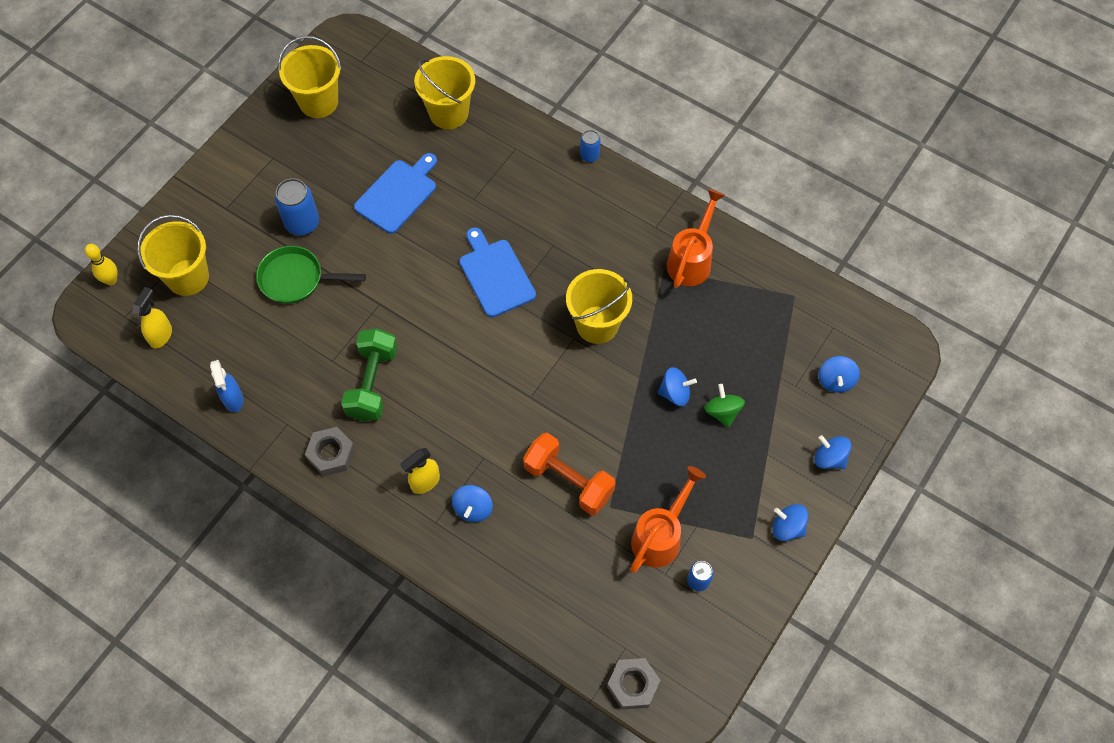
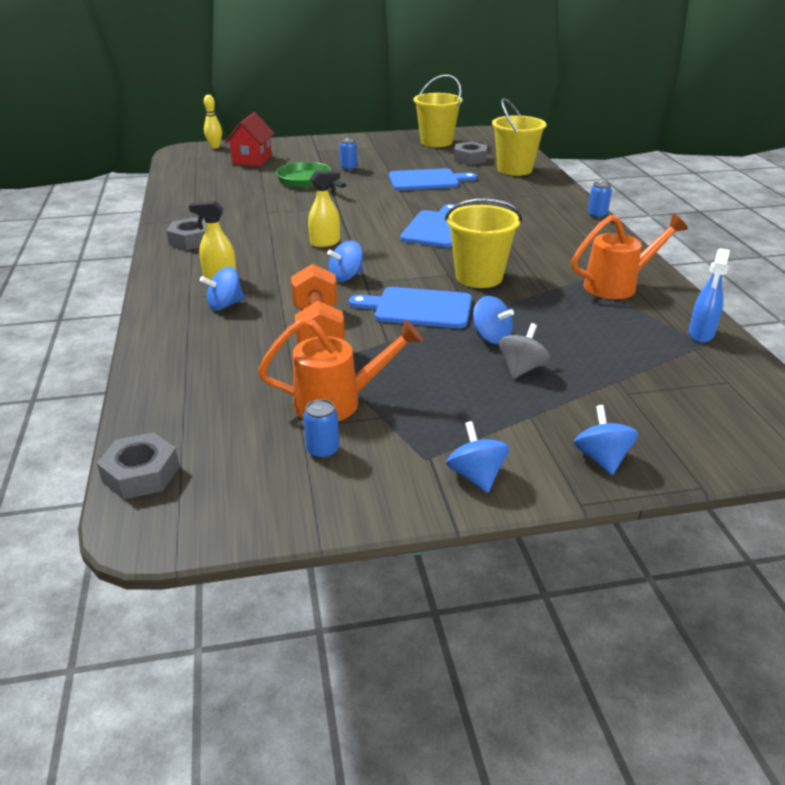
camera: 45 degrees right, 30 degrees down
(161, 335) = (199, 168): yellow spray bottle -> yellow spray bottle (325, 243)
(188, 277) = (252, 159): yellow bucket -> red house
(233, 399) = (186, 199): blue spray bottle -> blue spray bottle (701, 334)
(302, 223) = (349, 168): blue can -> blue can, size x0.57
(372, 383) = (272, 229): green dumbbell -> none
(388, 118) = (470, 159): none -> grey nut
(600, 399) = (418, 308): none -> blue cutting board
(722, 412) = (521, 369): green spinning top -> grey spinning top
(835, 380) = (684, 413): blue spinning top -> blue spinning top (346, 277)

